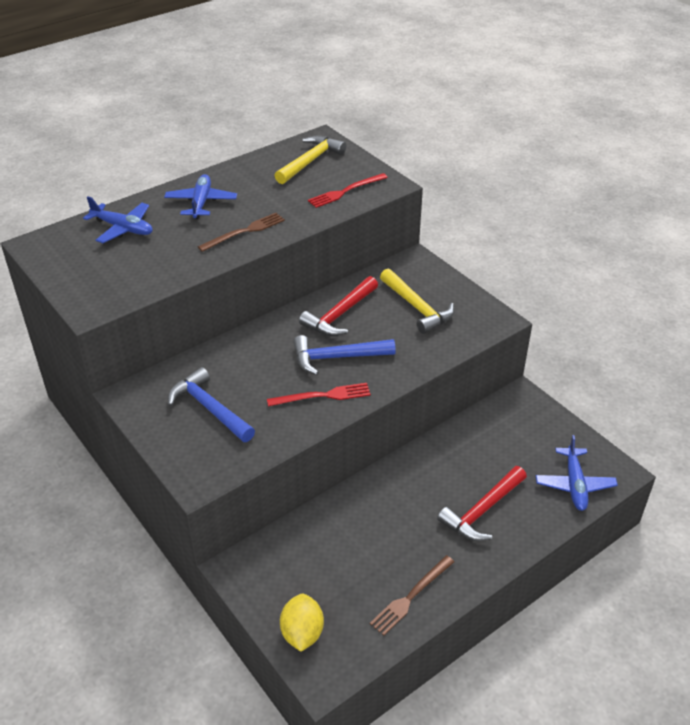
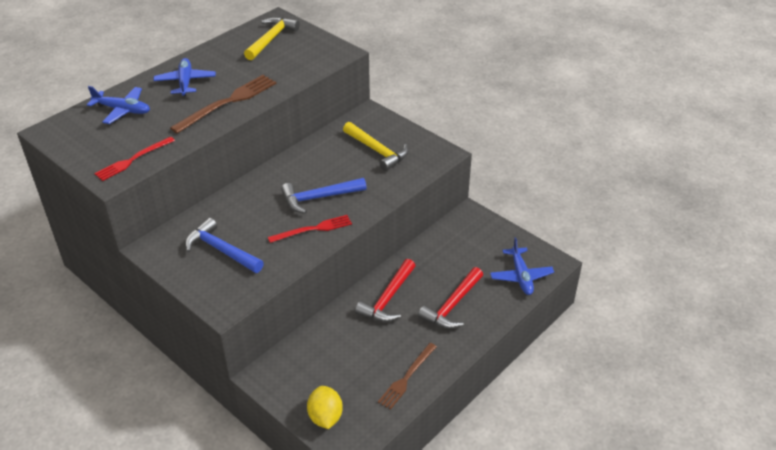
camera: 10 degrees left, 0 degrees up
(244, 232) = (228, 102): brown fork -> brown fork, size x1.54
(340, 315) = (315, 163): red hammer -> red hammer (388, 299)
(345, 191) = (306, 61): red fork -> red fork (133, 160)

